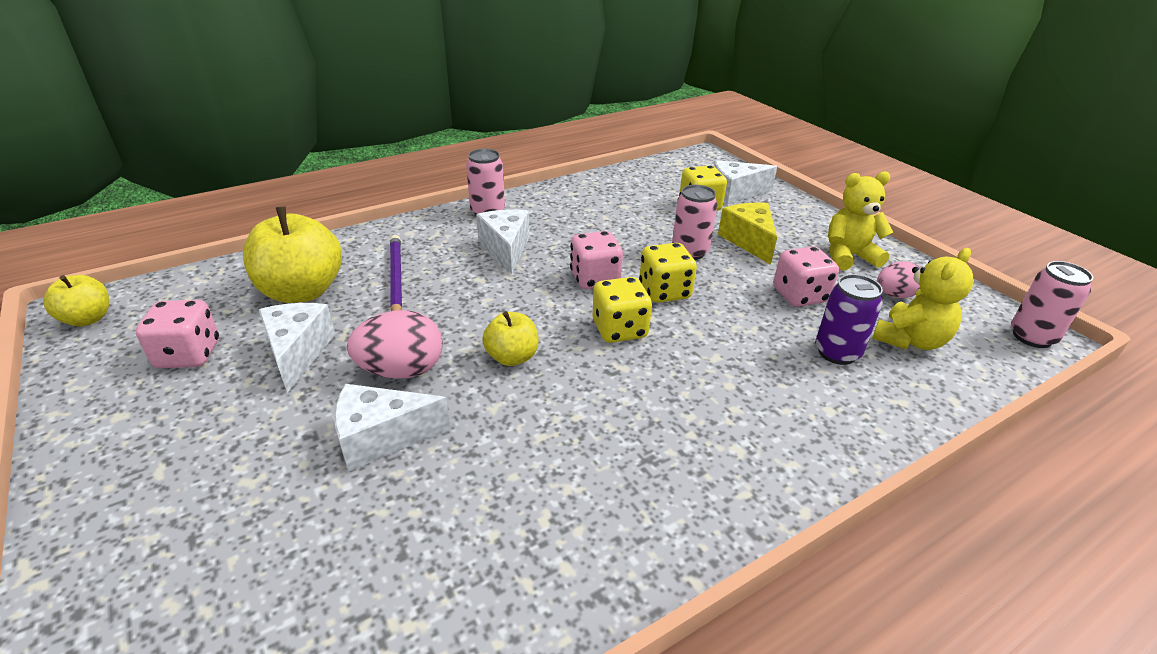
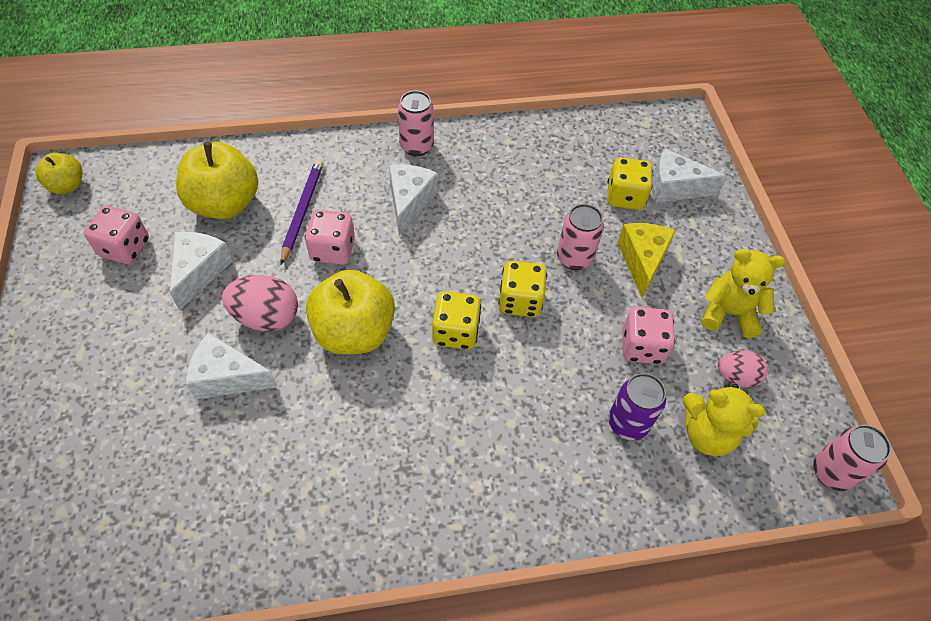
camera: 20 degrees right, 20 degrees up
(512, 357) = (354, 332): yellow apple -> yellow apple, size x1.82
(595, 279) = (467, 265): pink dice -> pink dice (333, 250)
(910, 340) = (707, 434): yellow teddy bear -> yellow teddy bear turned 45 degrees clockwise

